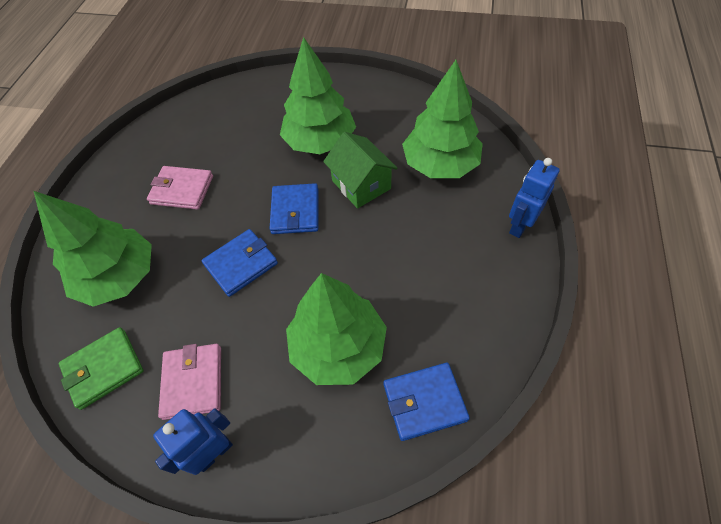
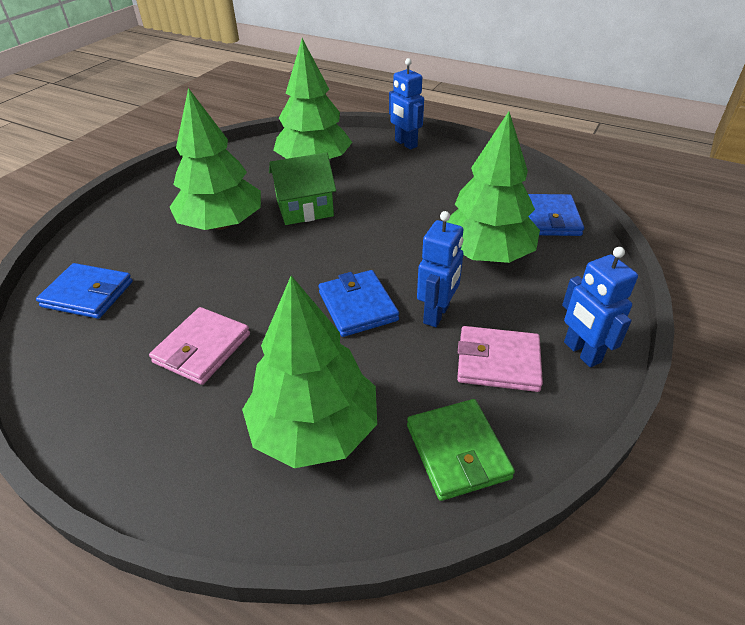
camera: 75 degrees left, 15 degrees down
(242, 323) = (437, 314): none -> blue robot
(295, 211) = (309, 256): blue wallet -> blue wallet (88, 294)

